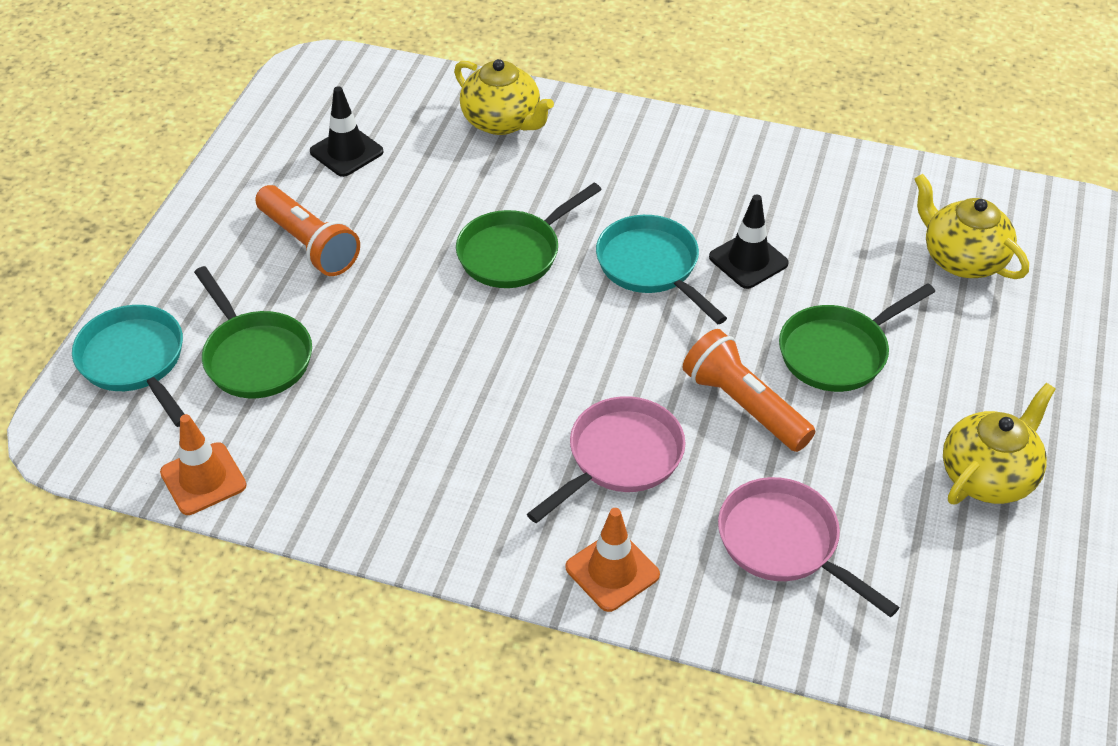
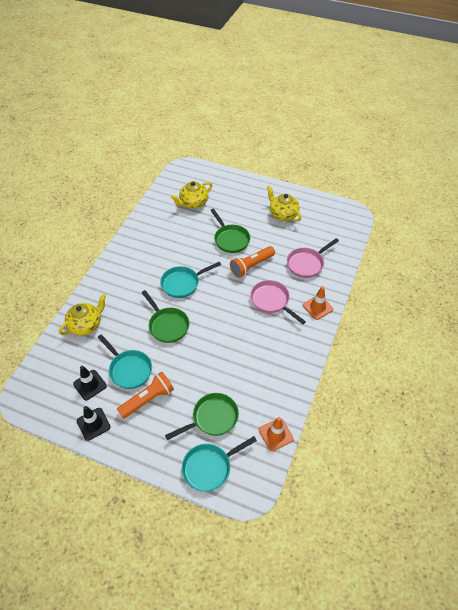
camera: 85 degrees left, 5 degrees up
(386, 204) = (129, 369): none -> turquoise pan
(748, 260) = (184, 256): black traffic cone -> black traffic cone (93, 424)

